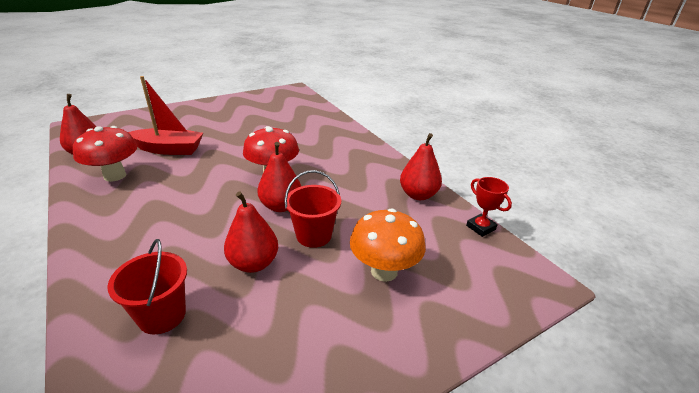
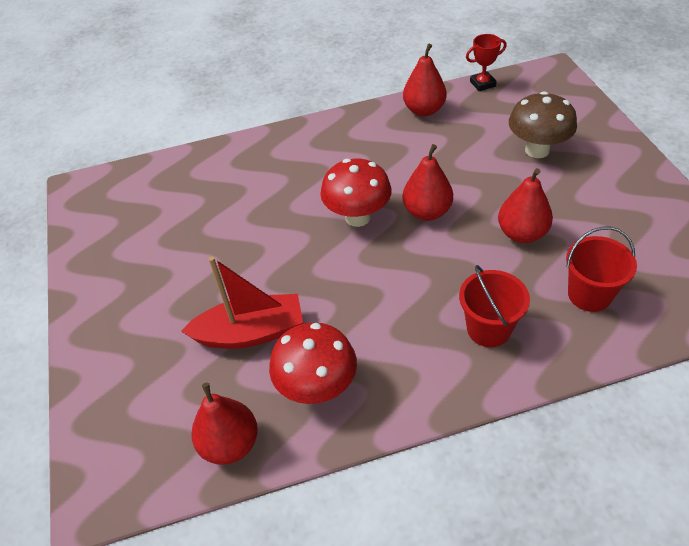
camera: 70 degrees left, 15 degrees up
(169, 149) = (251, 332): red boat -> red boat turned 60 degrees clockwise
(314, 235) = (482, 189): red bucket -> red bucket (488, 329)
(384, 271) = (537, 150): orange mushroom -> brown mushroom

